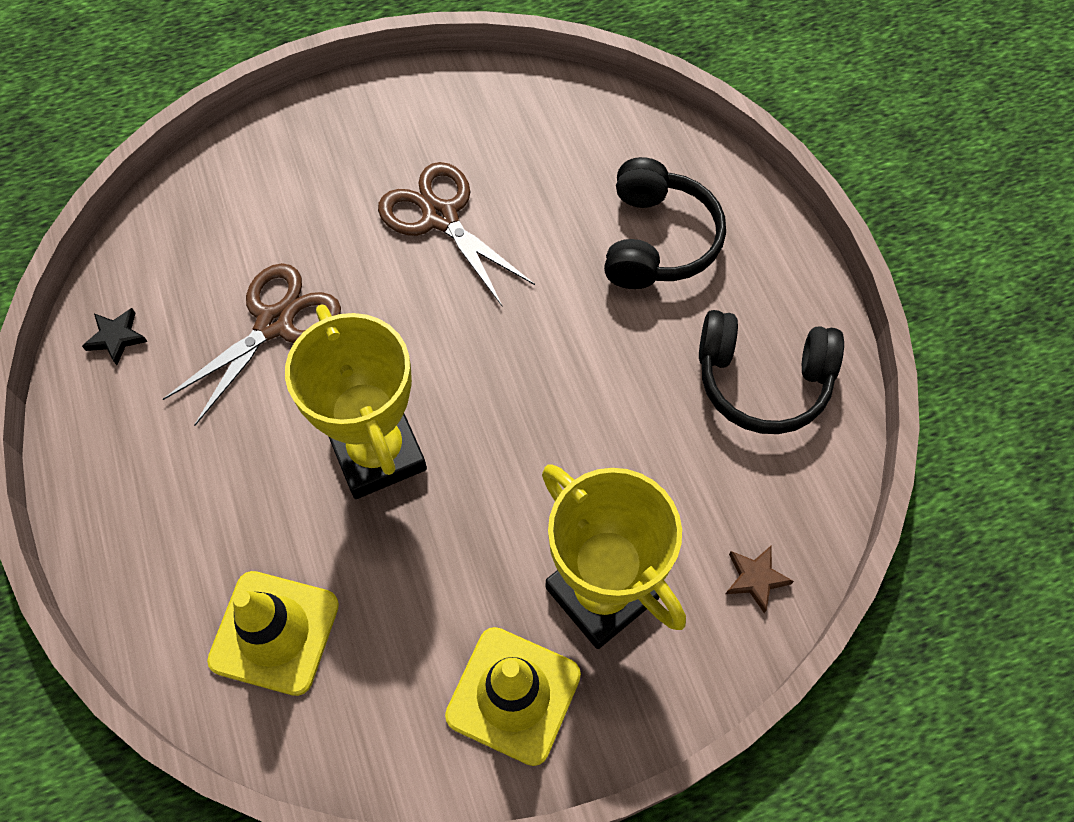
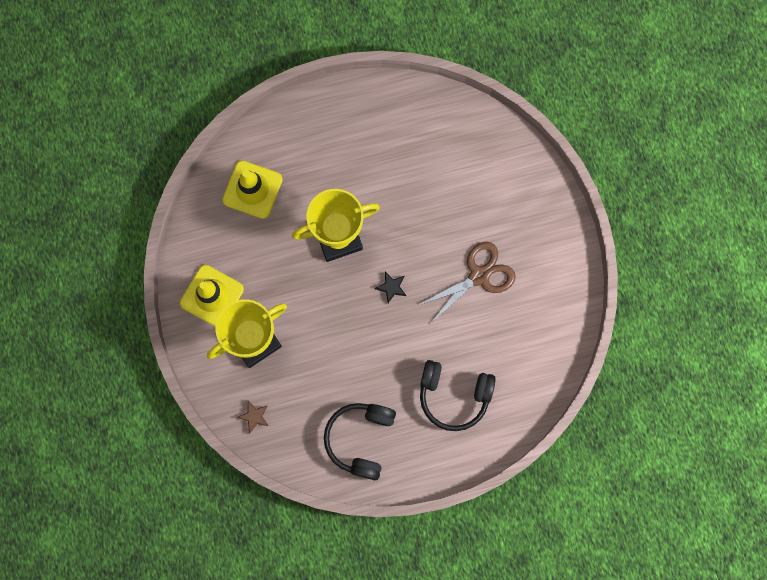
camera: 95 degrees right, 15 degrees up
(116, 337) = (416, 108): black star -> black star (391, 287)
(275, 323) = (417, 187): brown scissors -> none

